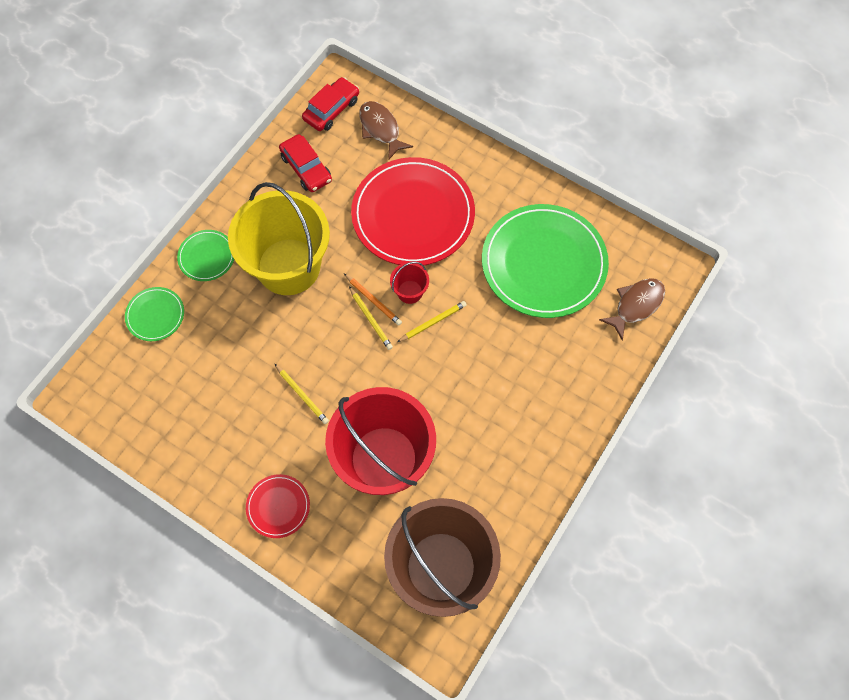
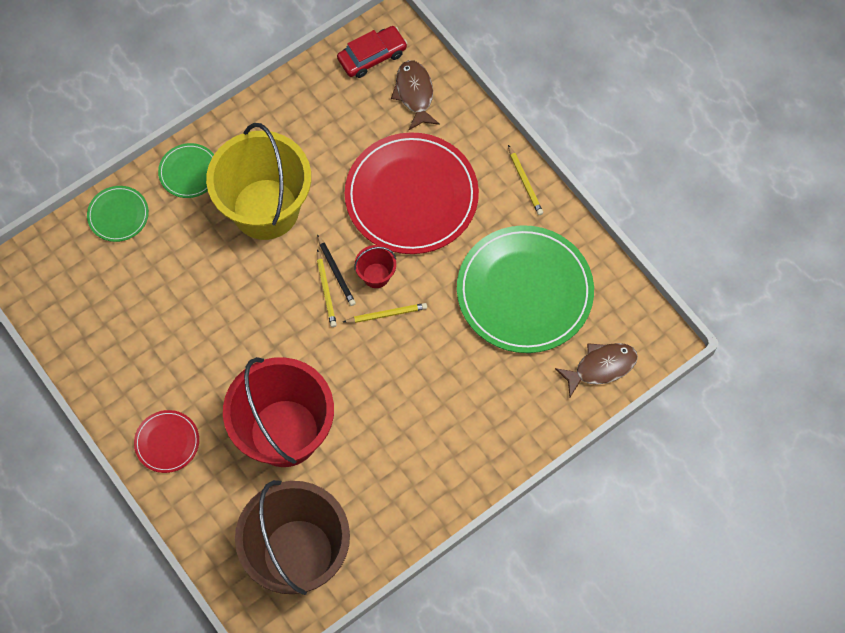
camera: 20 degrees right, 0 degrees up
(302, 395) = (230, 343): yellow pencil -> yellow pencil (525, 182)
(306, 168) = (322, 111): red car -> none
(373, 300) = (336, 272): orange pencil -> black pencil

